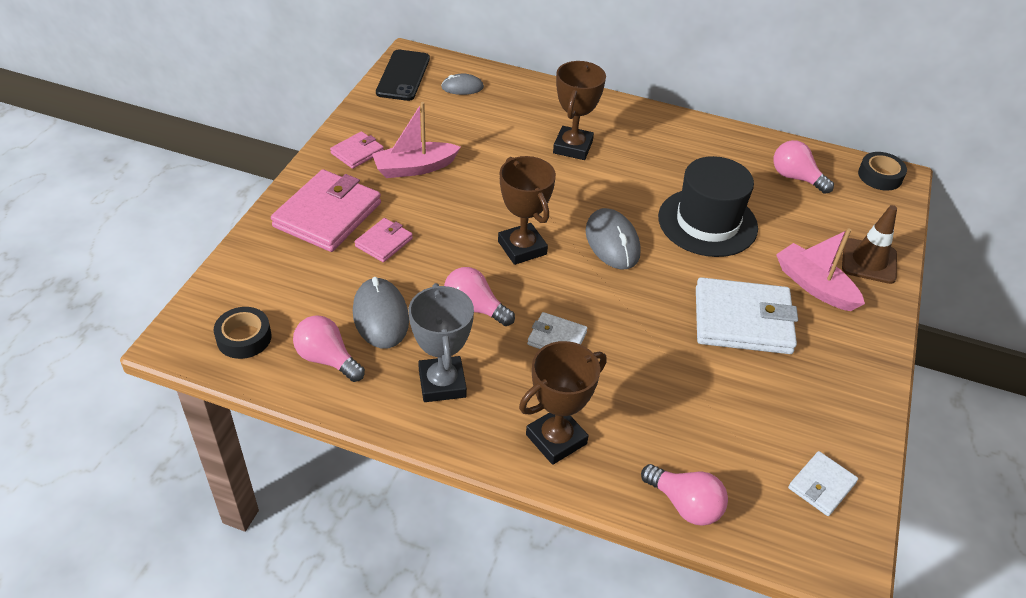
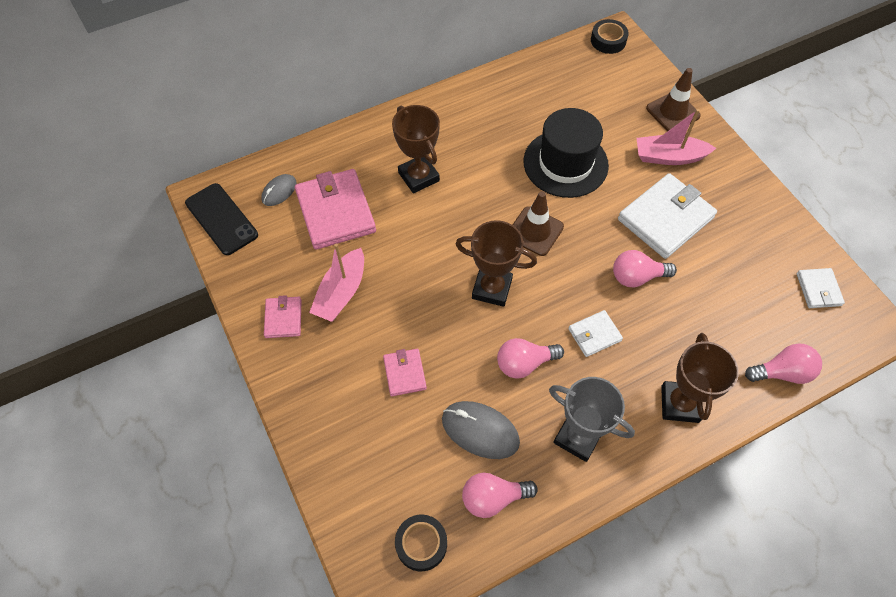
camera: 45 degrees left, 15 degrees up
(327, 215) = (337, 391): pink wallet -> pink wallet (335, 212)
(612, 242) = (535, 231): grey mouse -> brown traffic cone
(795, 178) = (569, 82): pink light bulb -> pink light bulb (637, 277)

